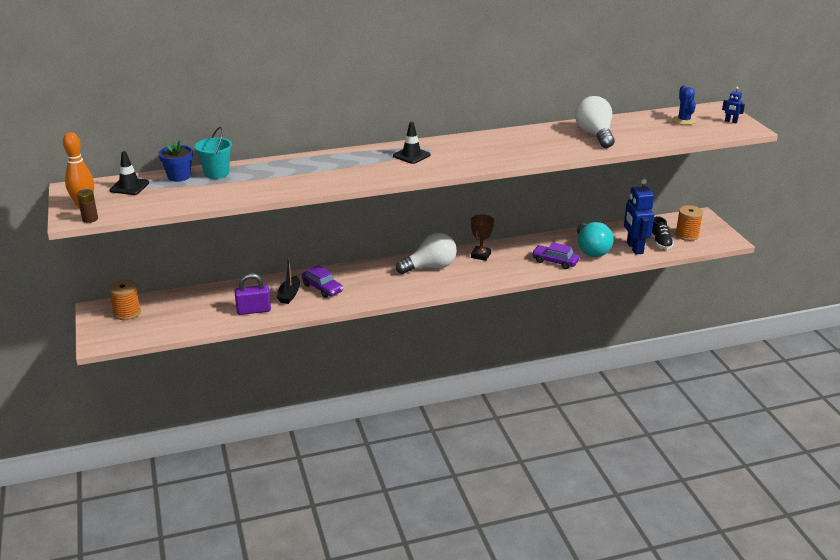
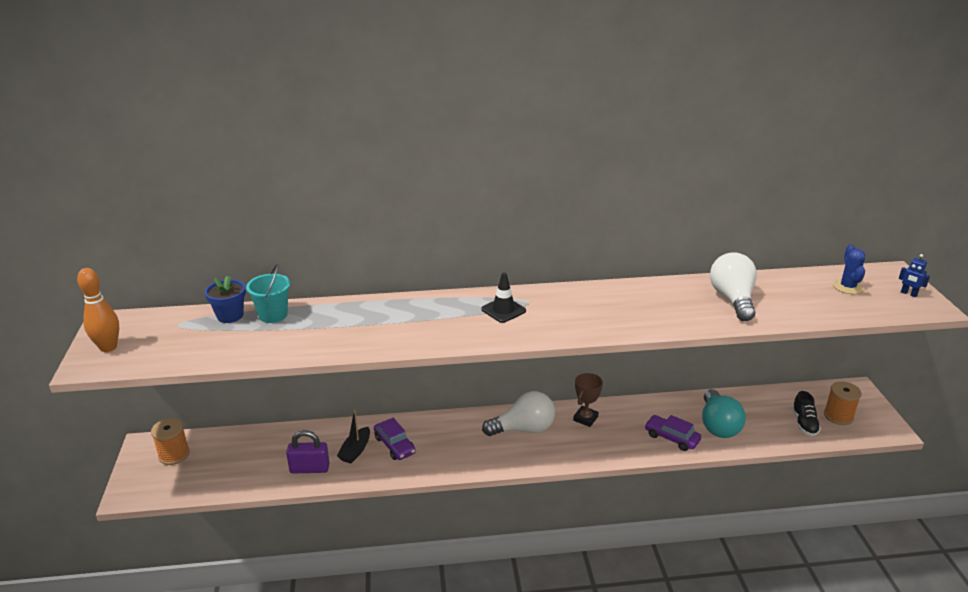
camera: 10 degrees right, 0 degrees up
(90, 219) = (104, 369): brown battery -> none
(129, 186) = (170, 325): black traffic cone -> none
(634, 248) = (771, 428): blue robot -> none

